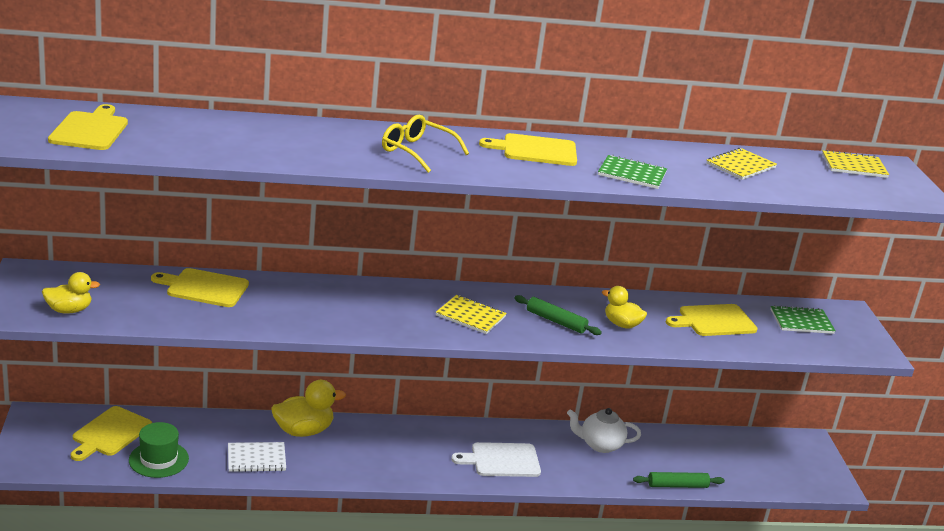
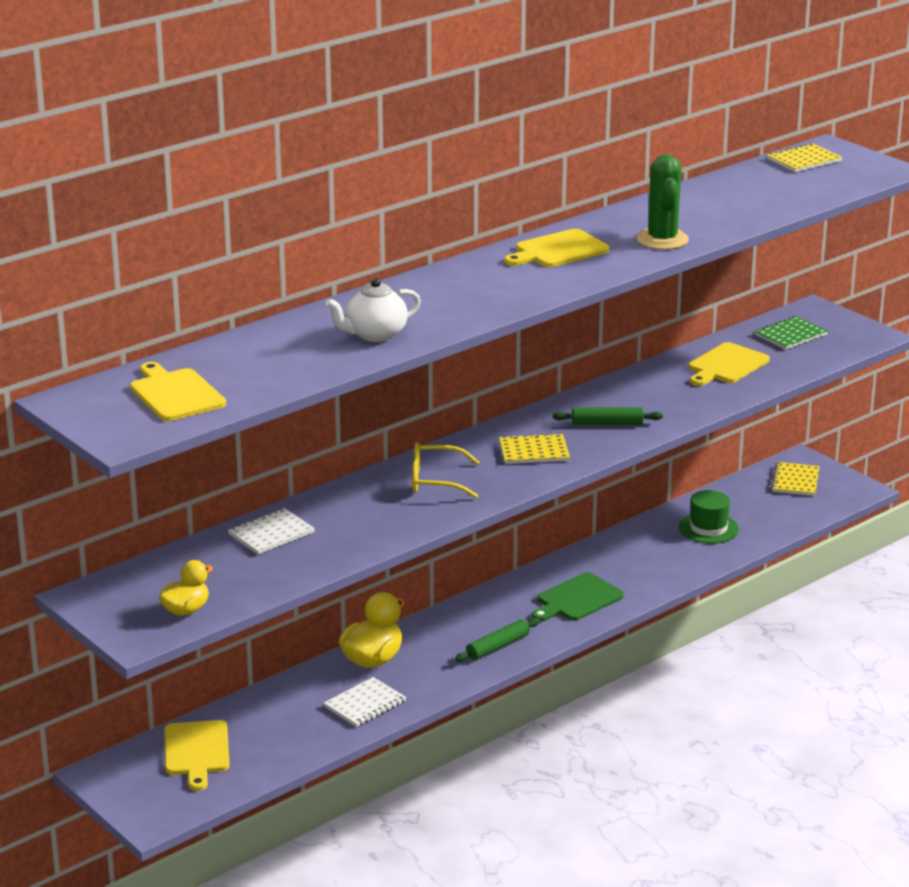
camera: 30 degrees left, 0 degrees up
(158, 459) = (277, 750): green hat -> green hat (708, 528)
(204, 288) = (271, 533): yellow cutting board -> white notebook
(418, 152) = (473, 293): yellow glasses -> yellow glasses (436, 481)
(501, 460) = (577, 599): white cutting board -> green cutting board
(600, 445) = (640, 545): white teapot -> white teapot (374, 335)
(621, 324) = (661, 402): yellow duck -> none
(632, 174) = (662, 240): green notebook -> green cactus
(677, 485) = (742, 549): green rolling pin -> green rolling pin (497, 646)
(740, 166) = (726, 196): yellow notebook -> yellow notebook (795, 481)

